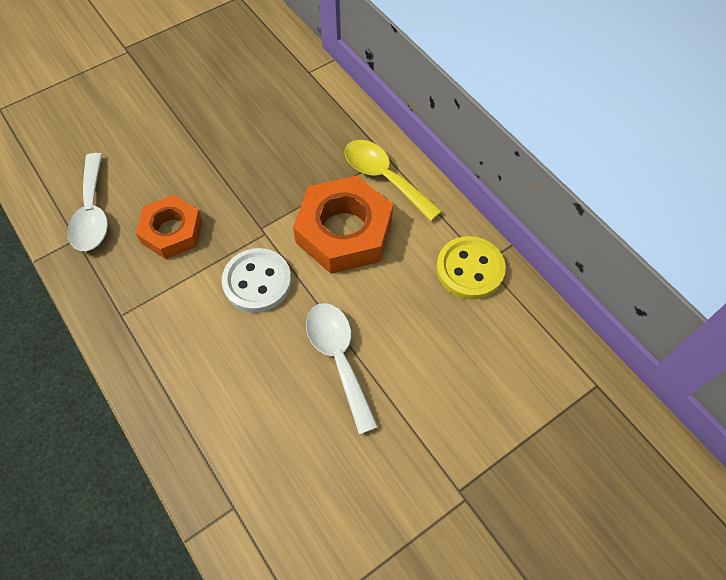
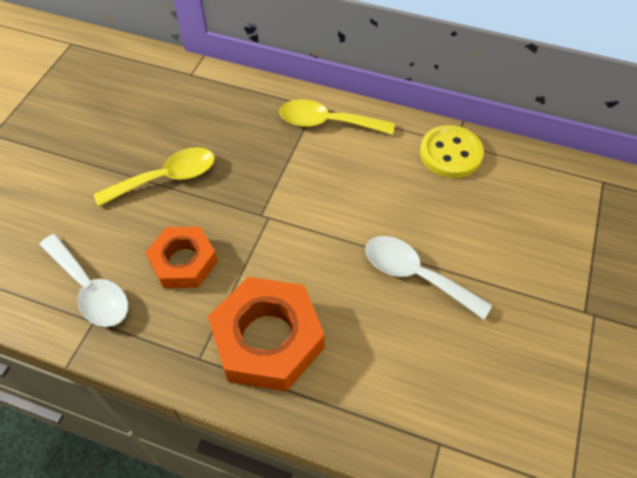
camera: 35 degrees left, 5 degrees down
(216, 154) = (166, 178): none -> yellow spoon
(257, 282) = (297, 258): white button -> none
(344, 231) = (332, 179): orange nut -> orange nut (267, 339)

